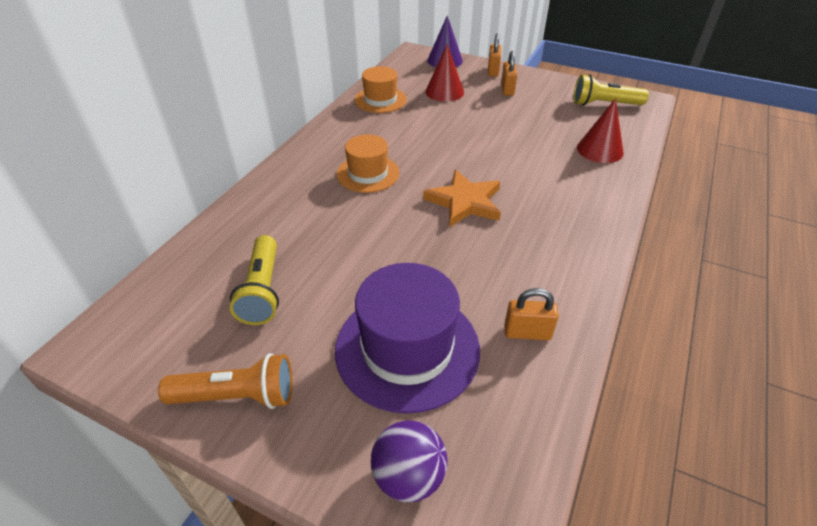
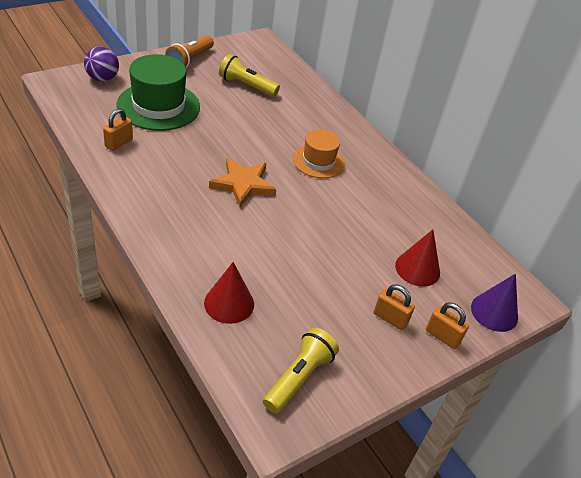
camera: 115 degrees right, 0 degrees up
(380, 100) = (429, 220): orange hat -> none
(407, 348) = (158, 106): purple hat -> green hat

